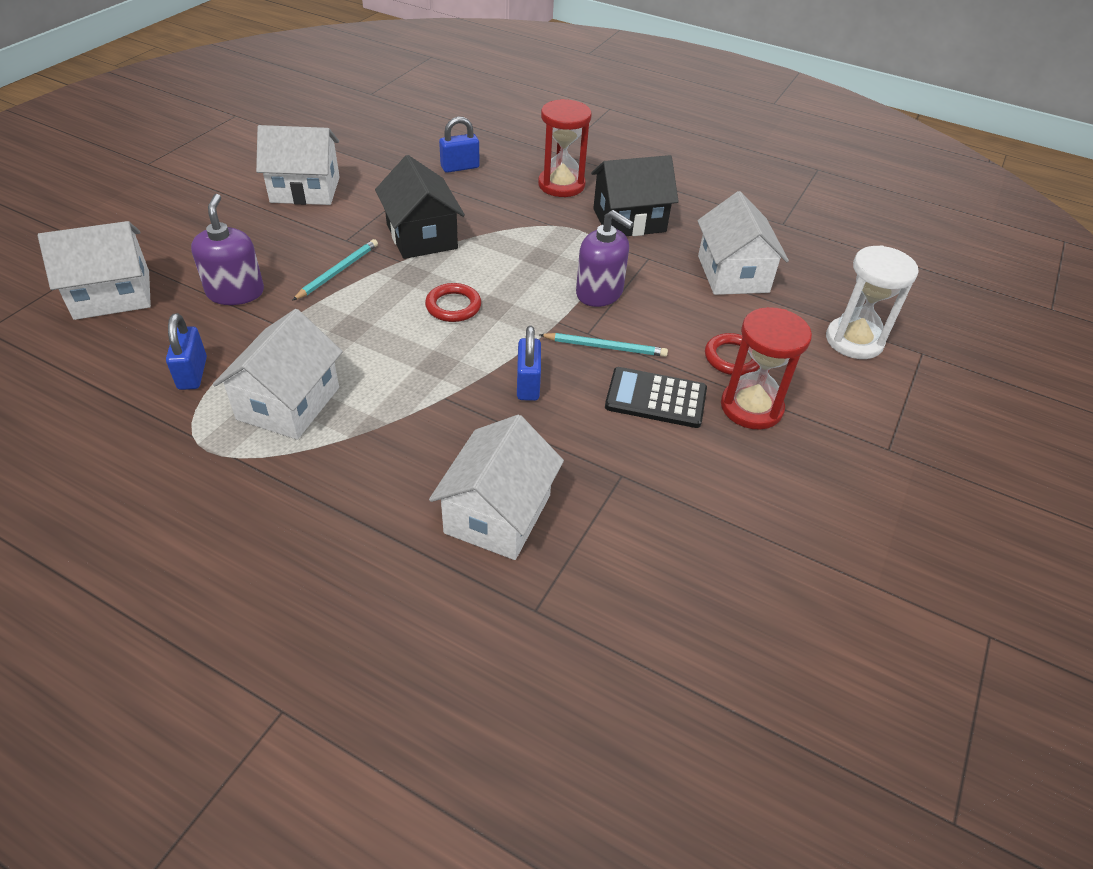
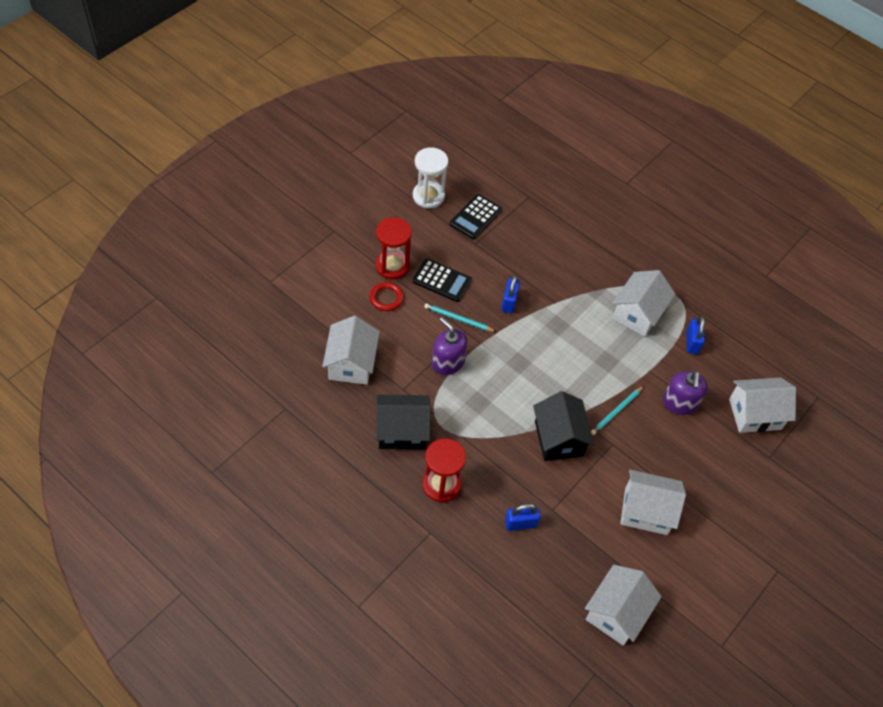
camera: 170 degrees left, 10 degrees up
(453, 306) = (543, 367): red ring -> none
(498, 514) = (538, 236): white house -> white house (616, 613)
(640, 531) = (475, 217): none -> black calculator
(854, 340) = (305, 297): white hourglass -> white hourglass (428, 196)

